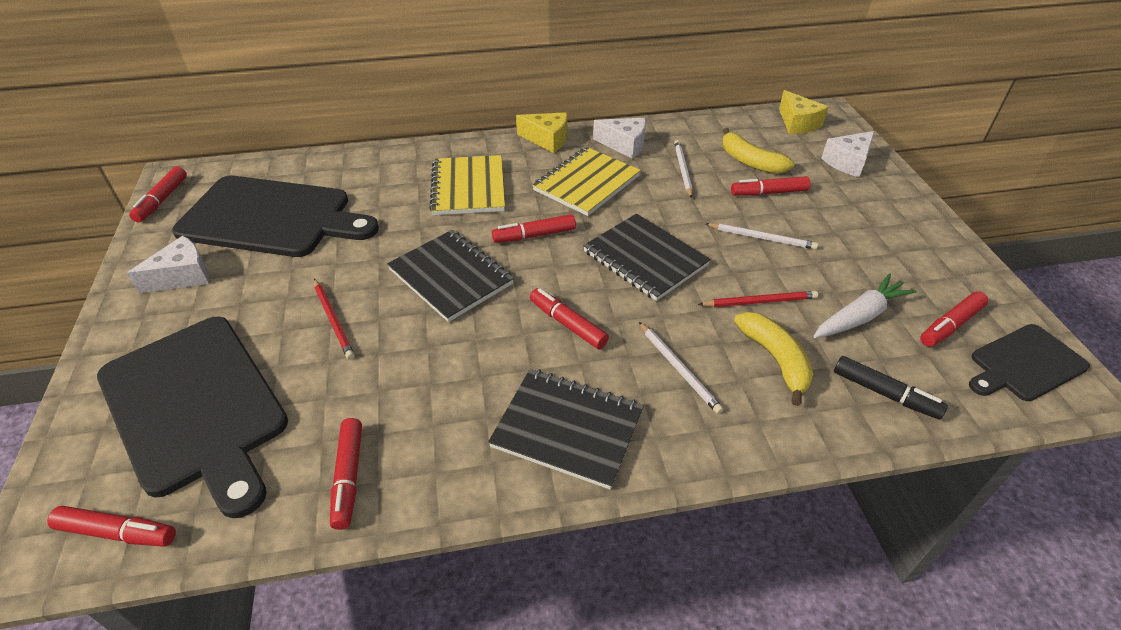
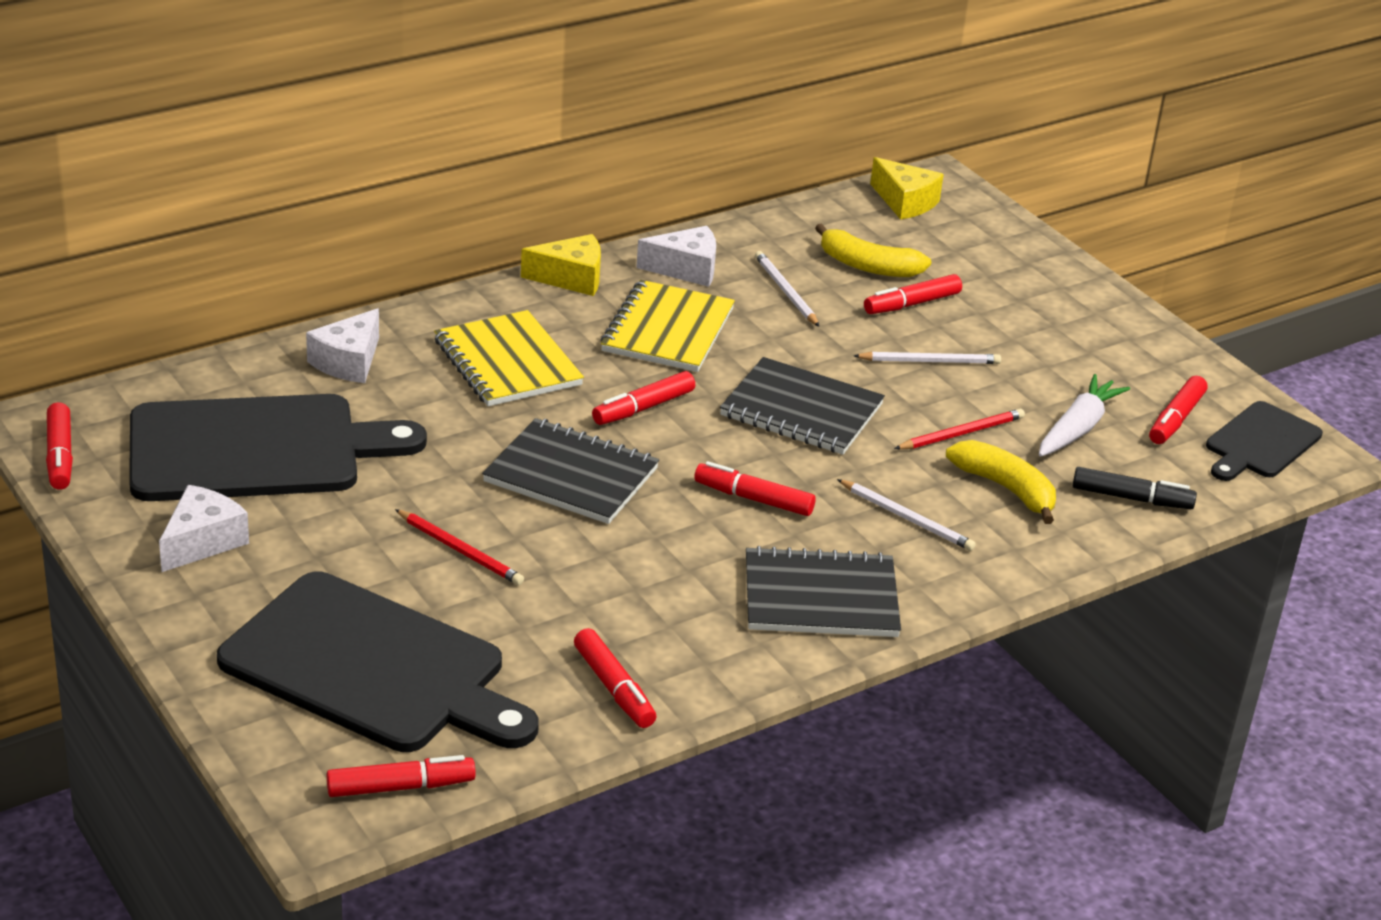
camera: 25 degrees left, 10 degrees down
(848, 162) = (993, 247): white cheese -> white cheese (348, 362)

